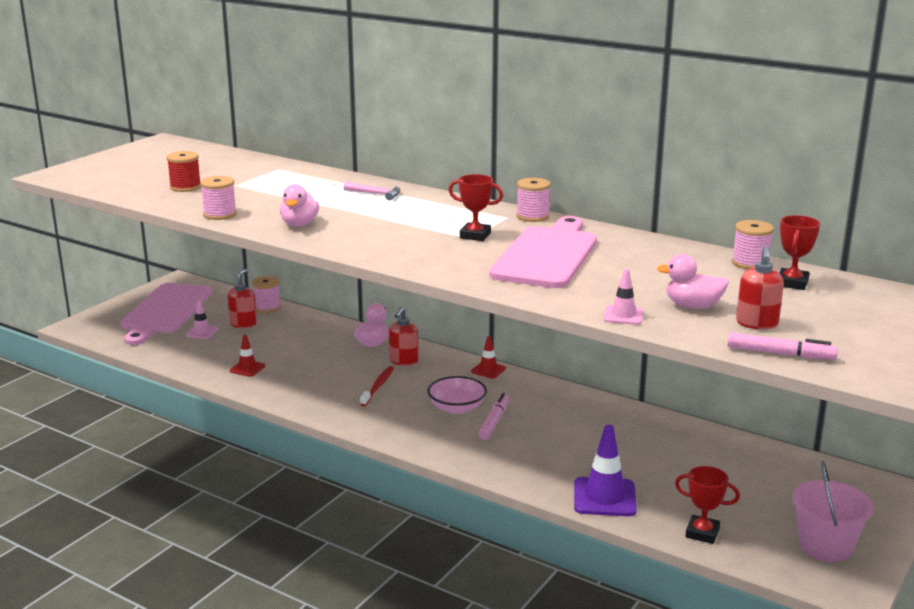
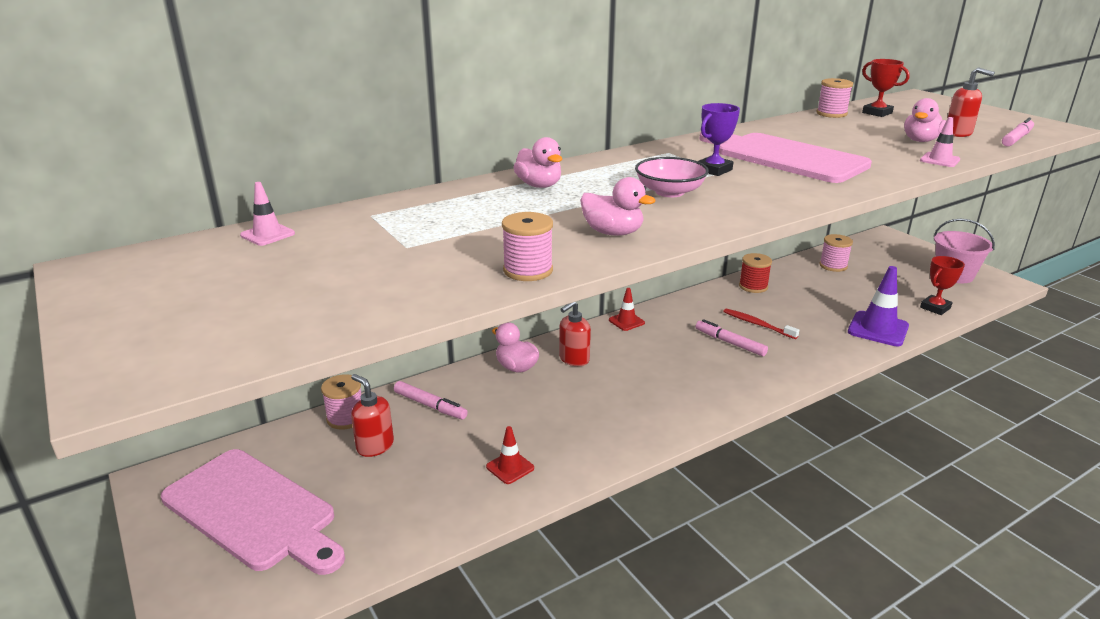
camera: 65 degrees left, 5 degrees up
(185, 187) = (370, 278): red spool -> red spool (753, 286)
(202, 332) = (364, 487): pink traffic cone -> pink traffic cone (267, 234)
(300, 328) = (430, 405): none -> pink marker
(375, 194) = (539, 185): pink hammer -> pink duck
(378, 386) = (621, 387): red toothbrush -> red toothbrush (758, 324)
(403, 361) = (574, 359): red soap dispenser -> red soap dispenser turned 90 degrees clockwise
(457, 407) = (693, 354): pink bowl -> pink bowl (669, 192)
(475, 235) = (714, 170): red trophy -> purple trophy
(532, 216) = (674, 145): pink spool -> pink spool (833, 266)

